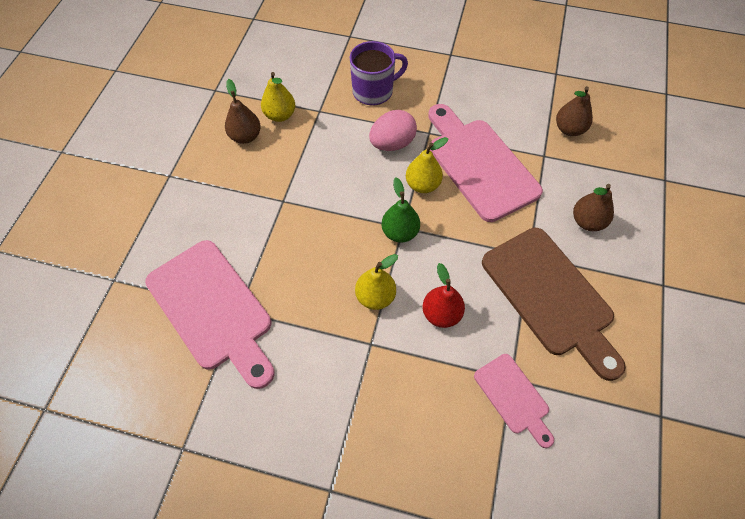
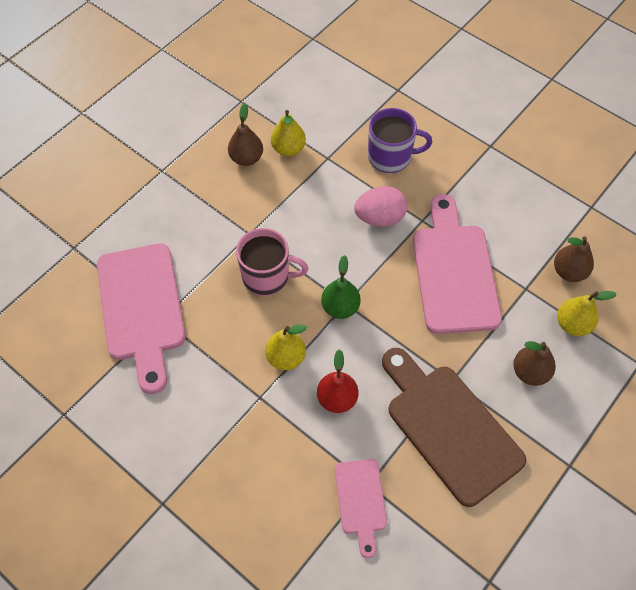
camera: 25 degrees right, 0 degrees up
(319, 232) = (267, 277): none -> pink mug
(423, 185) = (387, 270): yellow pear -> yellow pear (573, 324)
(550, 296) = (449, 427): brown cutting board -> brown cutting board turned 150 degrees clockwise

